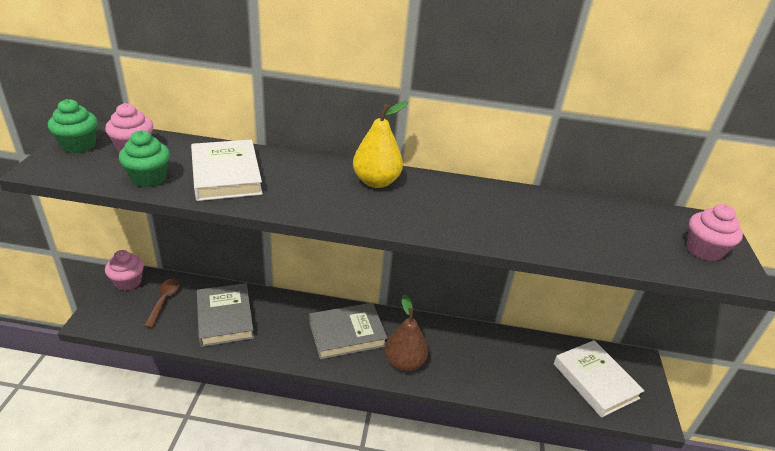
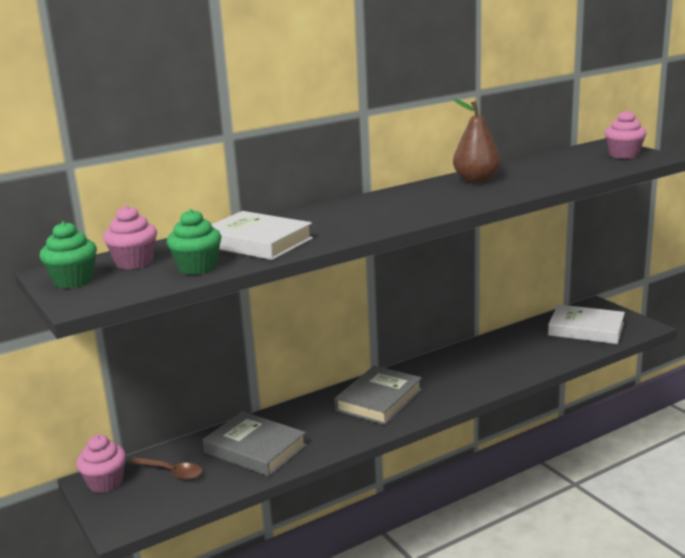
camera: 35 degrees left, 15 degrees down
(164, 300) = (172, 472): brown spoon -> brown spoon turned 150 degrees clockwise
(376, 182) = (376, 203): yellow pear -> none
(404, 362) = (450, 390): brown pear -> brown pear (476, 181)

